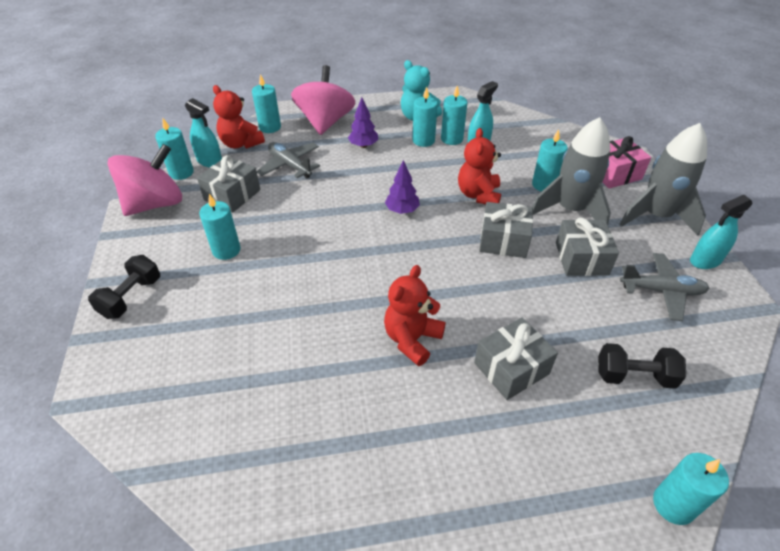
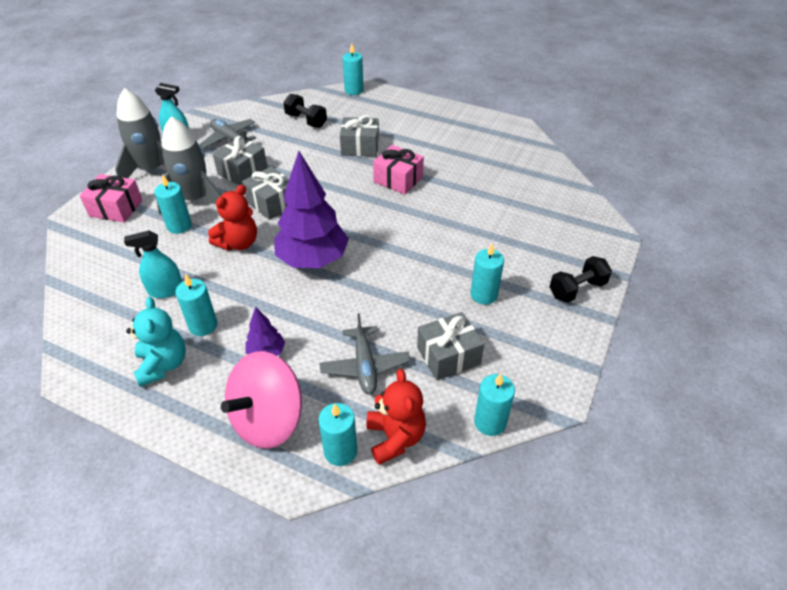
camera: 145 degrees left, 0 degrees up
(155, 204) = (533, 385): pink spinning top -> none
(209, 161) = (448, 425): turquoise spray bottle -> none
(402, 210) = (313, 260): purple tree -> purple tree, size x2.13
(412, 339) = (398, 179): red teddy bear -> pink gift
(452, 139) = (175, 312): turquoise candle -> none

